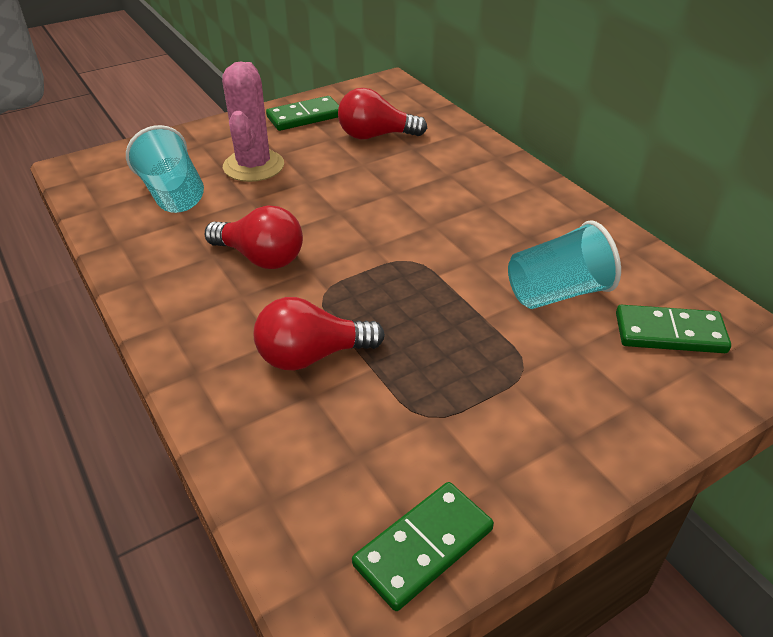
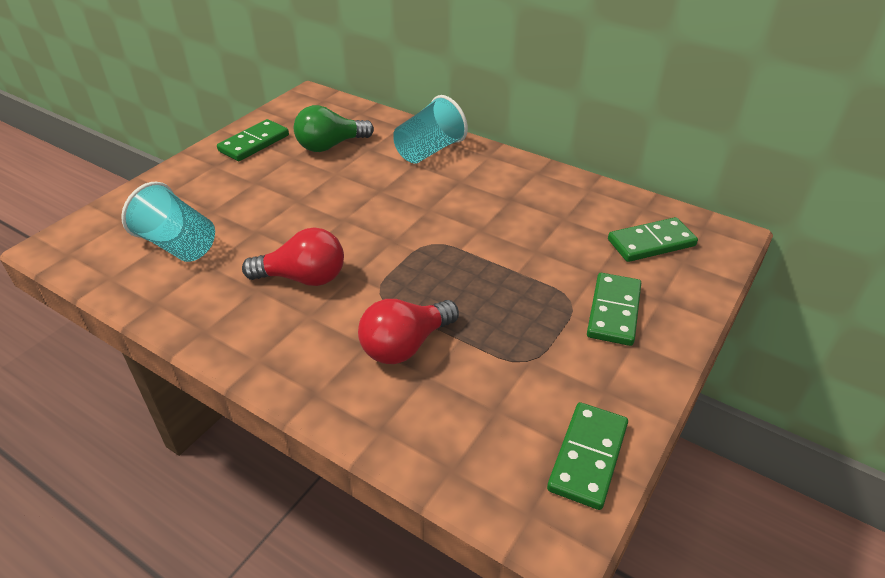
camera: 25 degrees left, 0 degrees up
(253, 166) = (238, 199): pink cactus -> none
(375, 136) = (330, 146): red light bulb -> green light bulb
(557, 293) = (558, 236): turquoise cup -> turquoise cup (429, 151)
(567, 397) = (614, 311): none -> green domino

